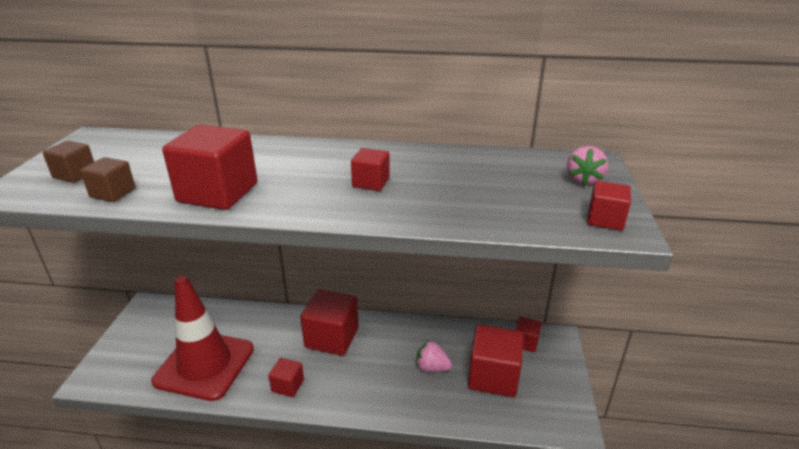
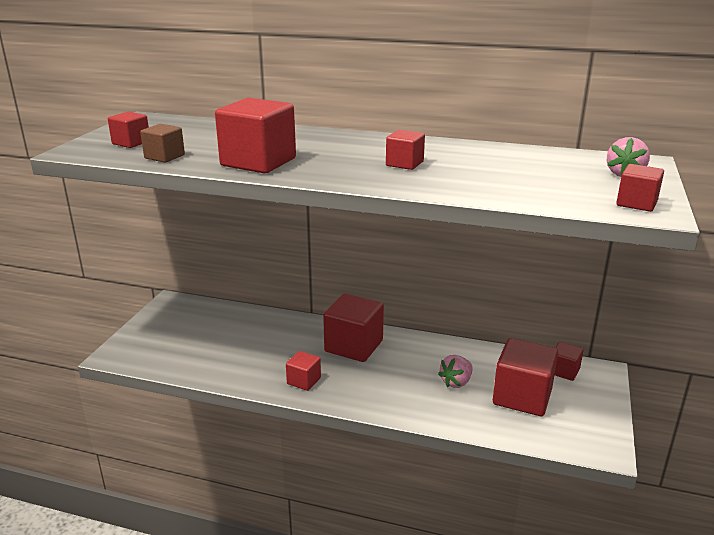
camera: 10 degrees right, 5 degrees down
(75, 174) = (131, 143): brown cube -> red cube
(204, 365) = (223, 355): red traffic cone -> none
(432, 368) = (456, 382): pink strawberry -> pink strawberry turned 75 degrees counterclockwise

